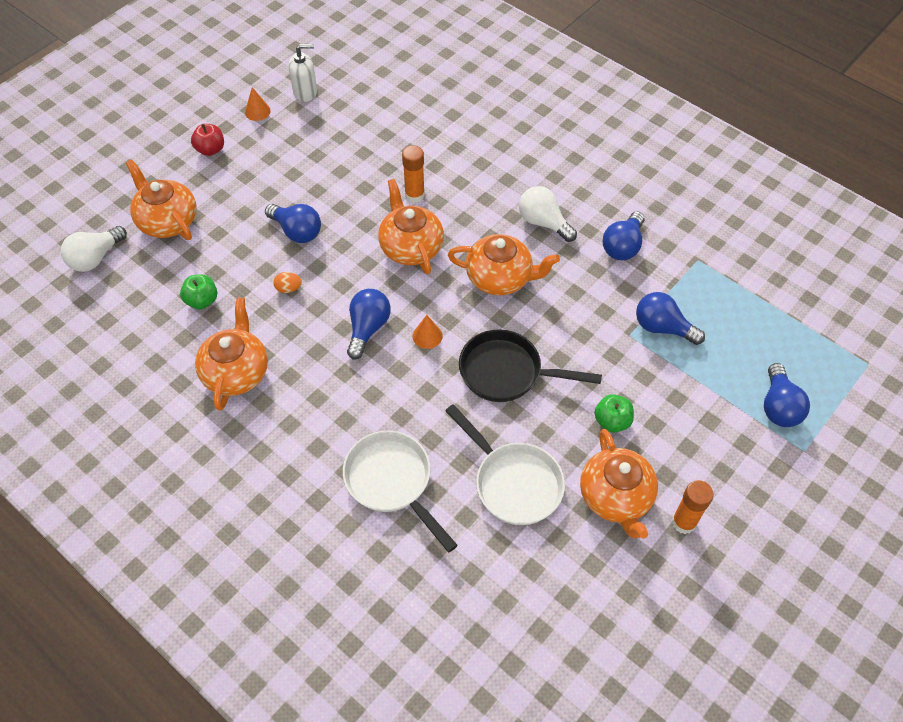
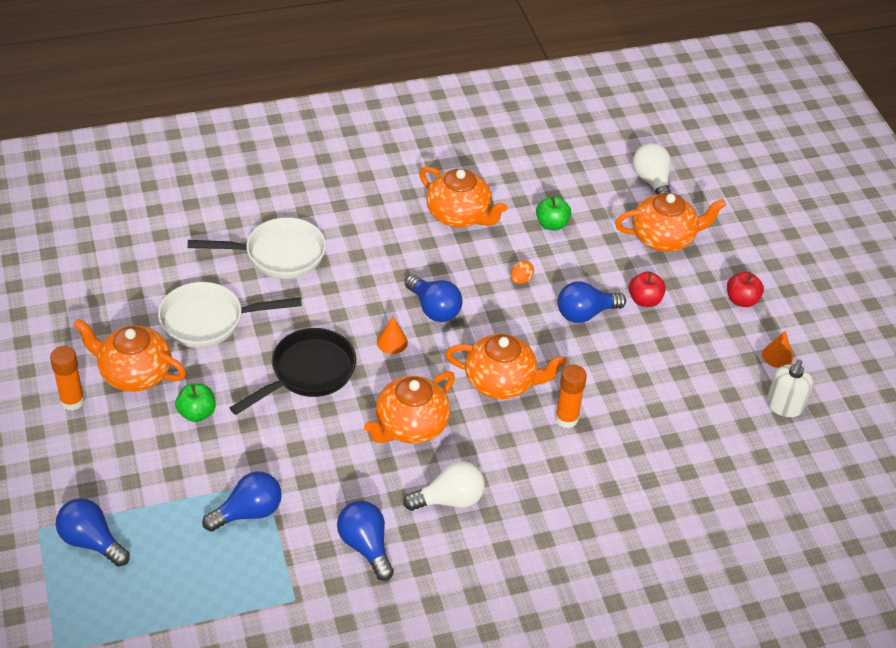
camera: 120 degrees right, 10 degrees down
(253, 203) = (644, 300): none -> red apple

